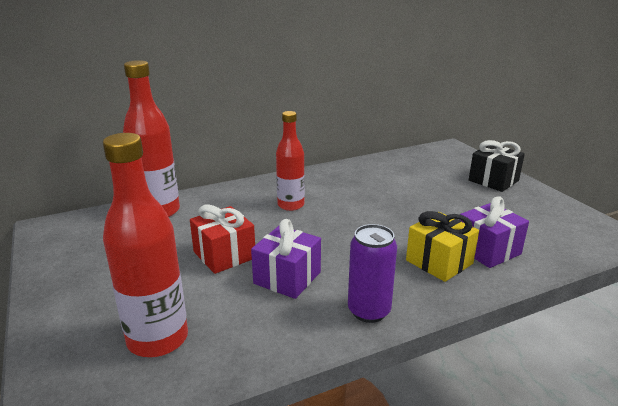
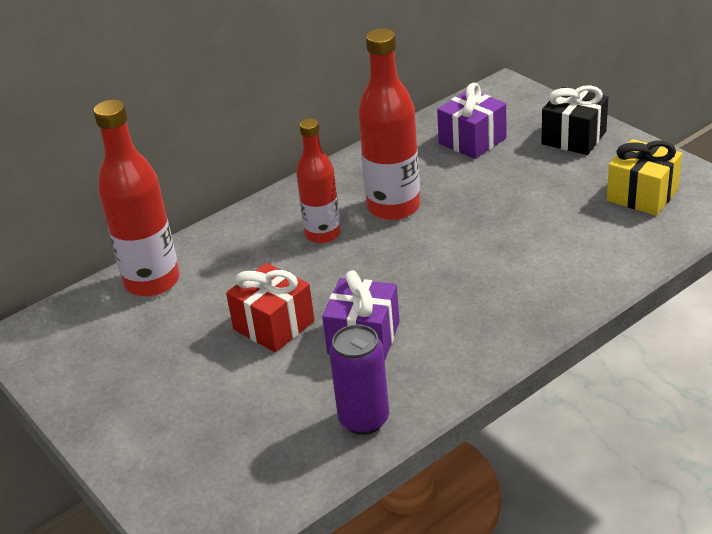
camera: 10 degrees left, 10 degrees up
(158, 339) = (255, 442): red bottle -> red bottle (393, 207)
(369, 311) = (471, 357): purple can -> purple can (364, 419)
(439, 262) = (532, 277): yellow gift -> yellow gift (642, 195)
(487, 250) = (584, 249): purple gift -> purple gift (472, 141)

